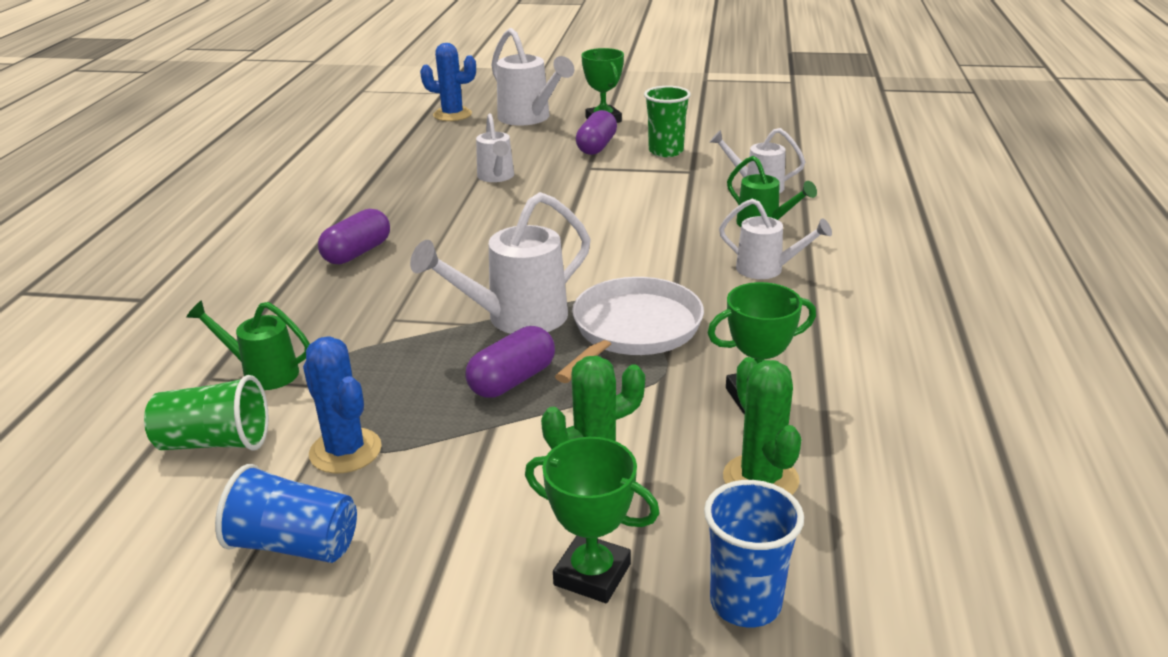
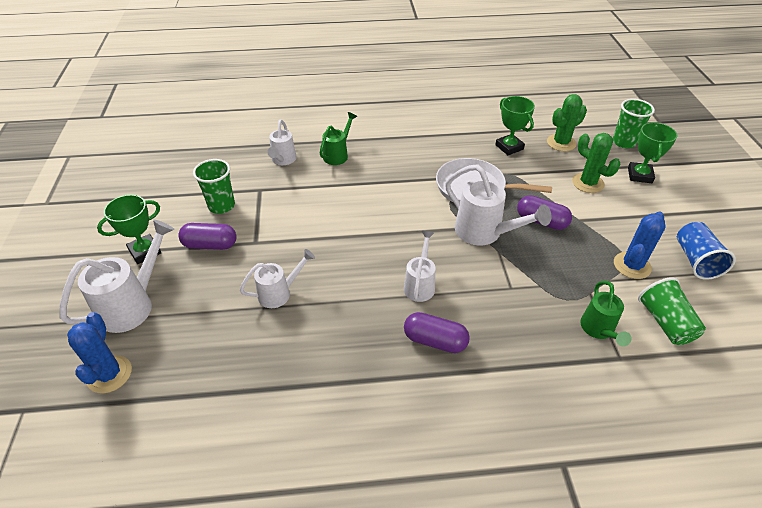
camera: 105 degrees left, 15 degrees up
(745, 603) = (624, 142): blue cup -> green cup
(766, 269) = (393, 151): white watering can -> white watering can (420, 285)

